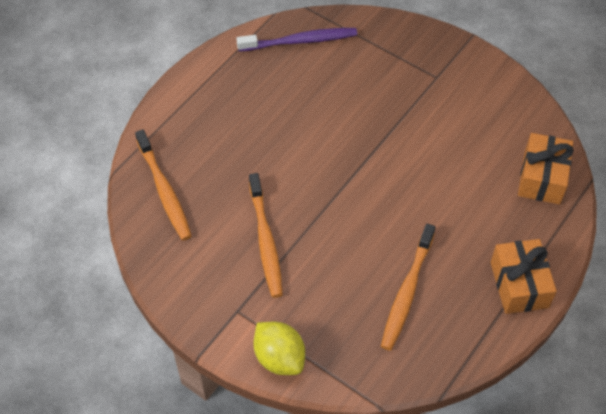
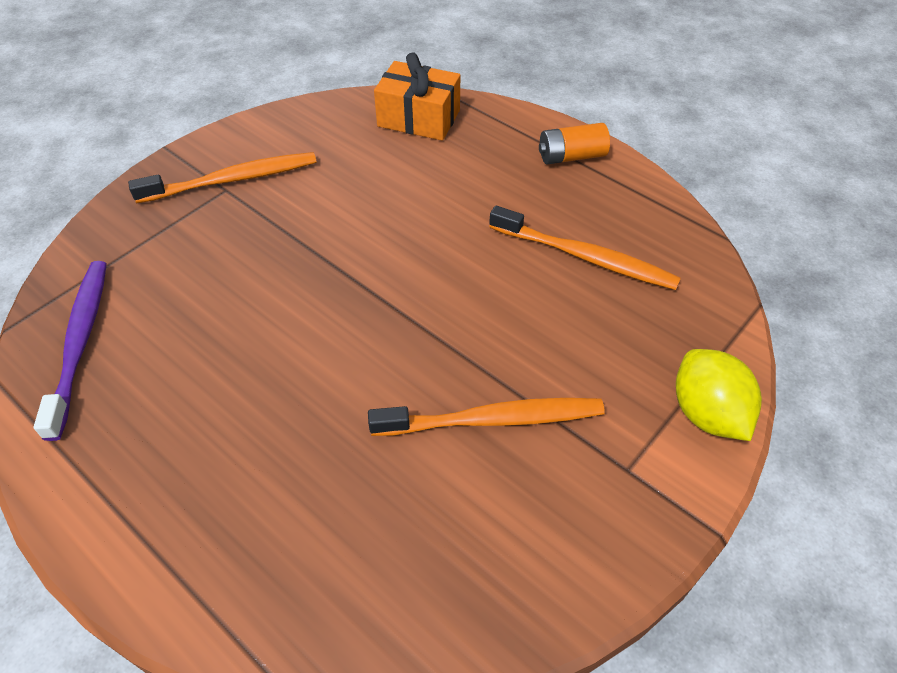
camera: 85 degrees left, 5 degrees down
(164, 190) = (364, 589): orange toothbrush -> orange toothbrush (232, 180)
(279, 358) = (706, 413): yellow lemon -> yellow lemon turned 75 degrees counterclockwise
(519, 285) = (571, 156): orange gift -> orange battery

